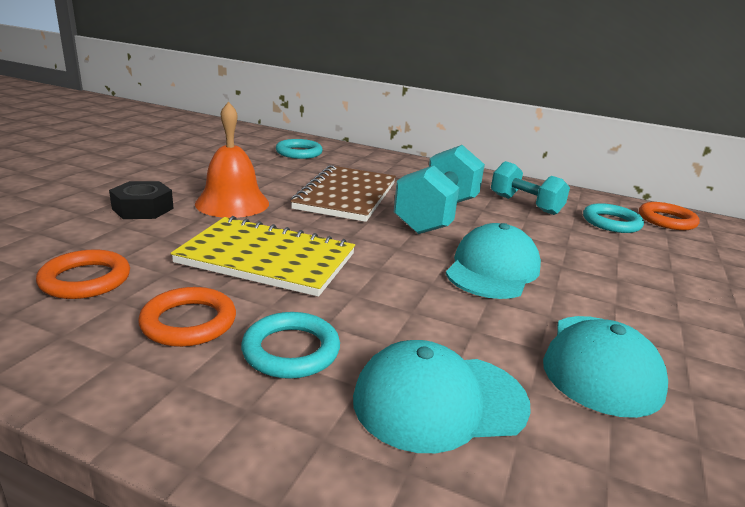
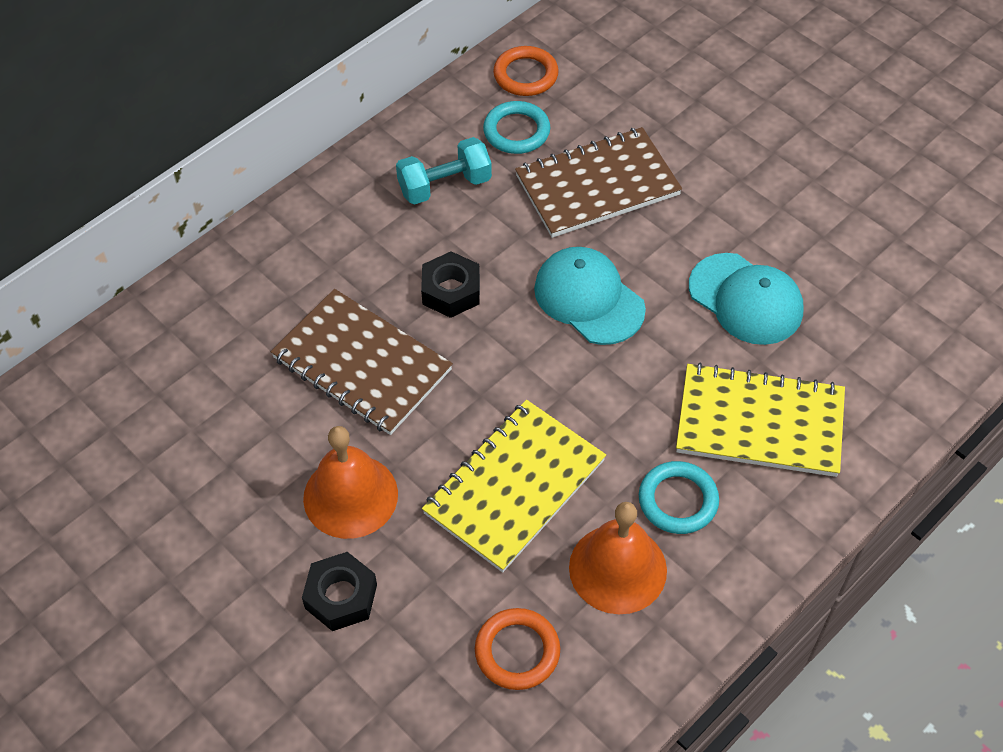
camera: 65 degrees left, 30 degrees up
(189, 322) = (617, 568): orange ring -> orange bell
(299, 153) = (164, 374): turquoise ring -> none
(437, 216) = (451, 291): turquoise dumbbell -> black nut
(439, 401) = (759, 423): turquoise cap -> yellow notebook
(614, 259) = (597, 185): none -> brown notebook

